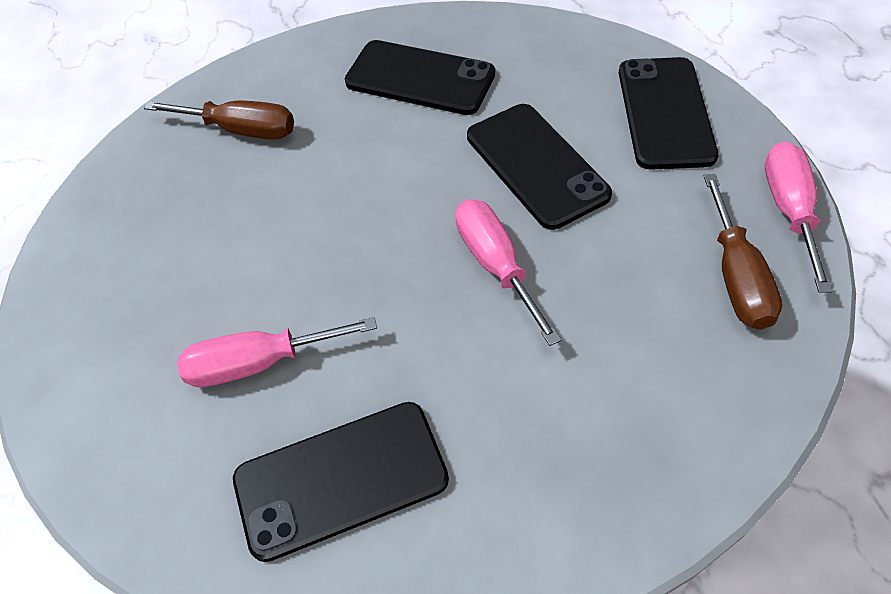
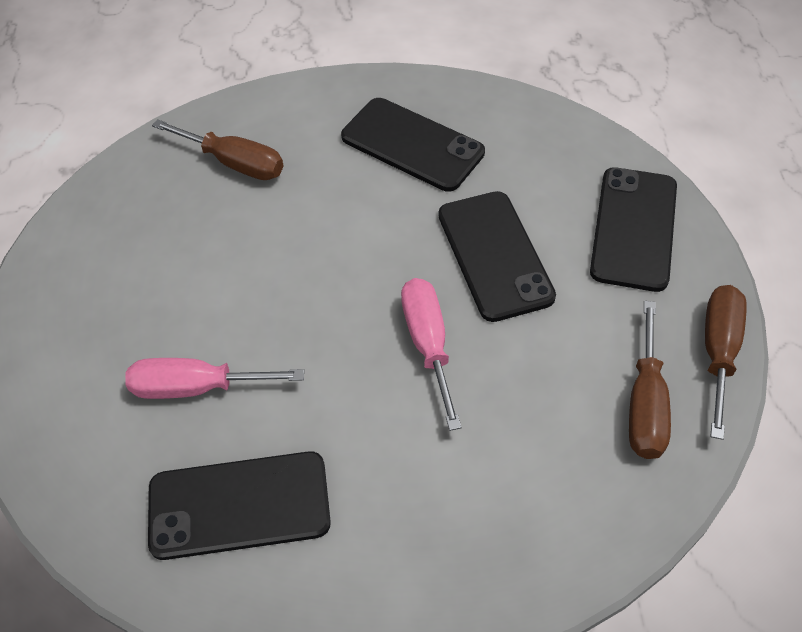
camera: 10 degrees right, 0 degrees up
(789, 210) = (718, 351): pink screwdriver -> brown screwdriver

